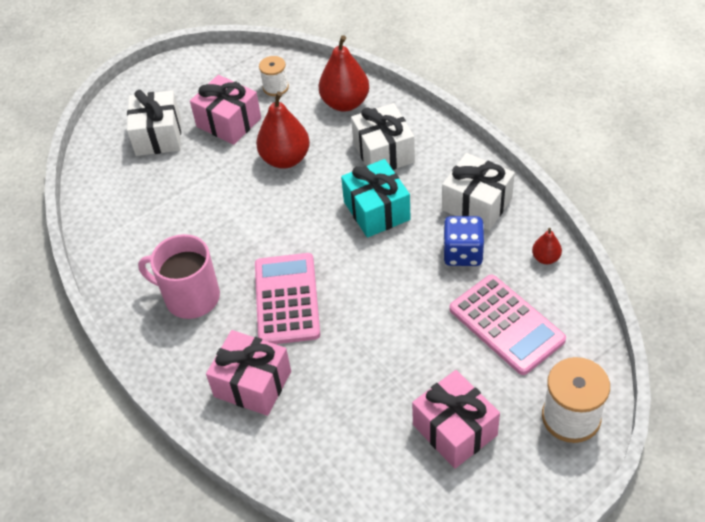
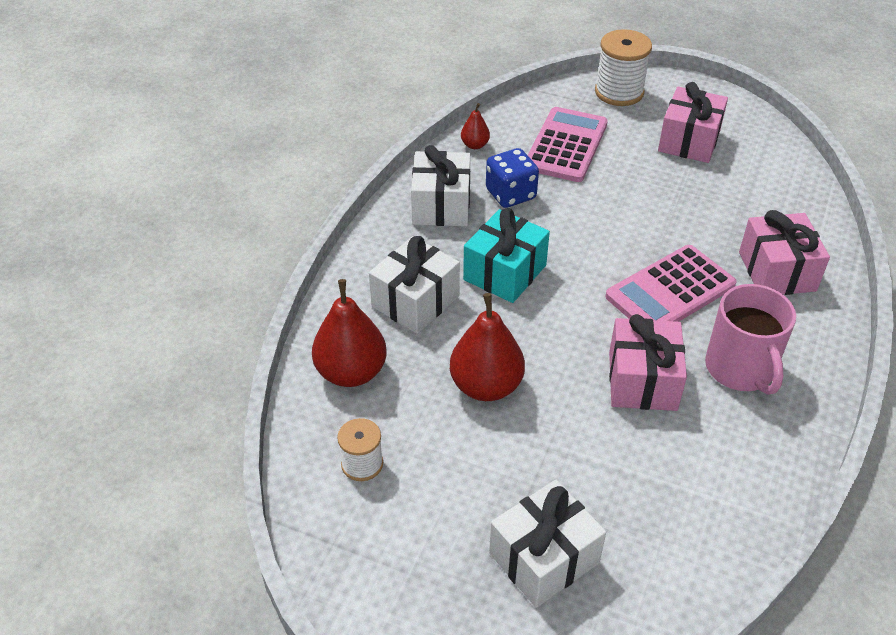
camera: 125 degrees left, 5 degrees down
(229, 122) = (463, 483): pink gift -> pink gift (642, 381)

